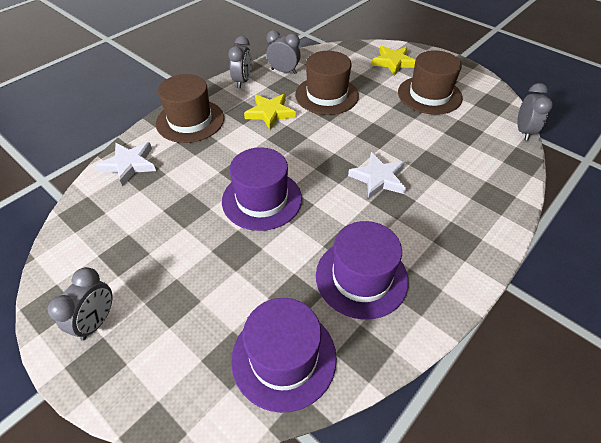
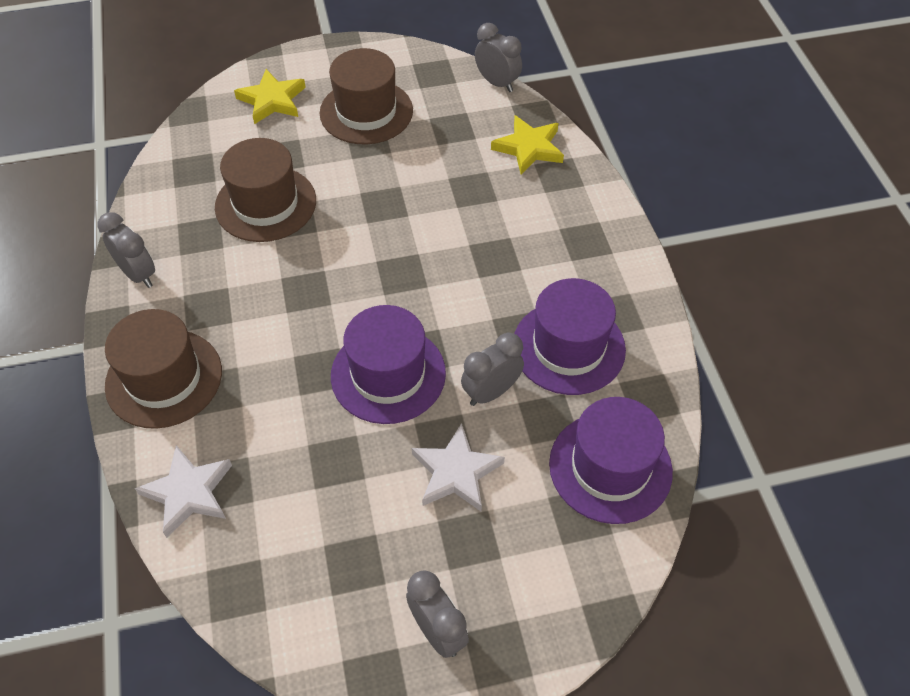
camera: 55 degrees left, 5 degrees up
(270, 113) = (240, 281): yellow star -> yellow star (529, 148)
(284, 71) = (167, 217): grey clock -> grey clock (491, 392)
(378, 178) = (453, 247): white star -> white star (456, 472)

